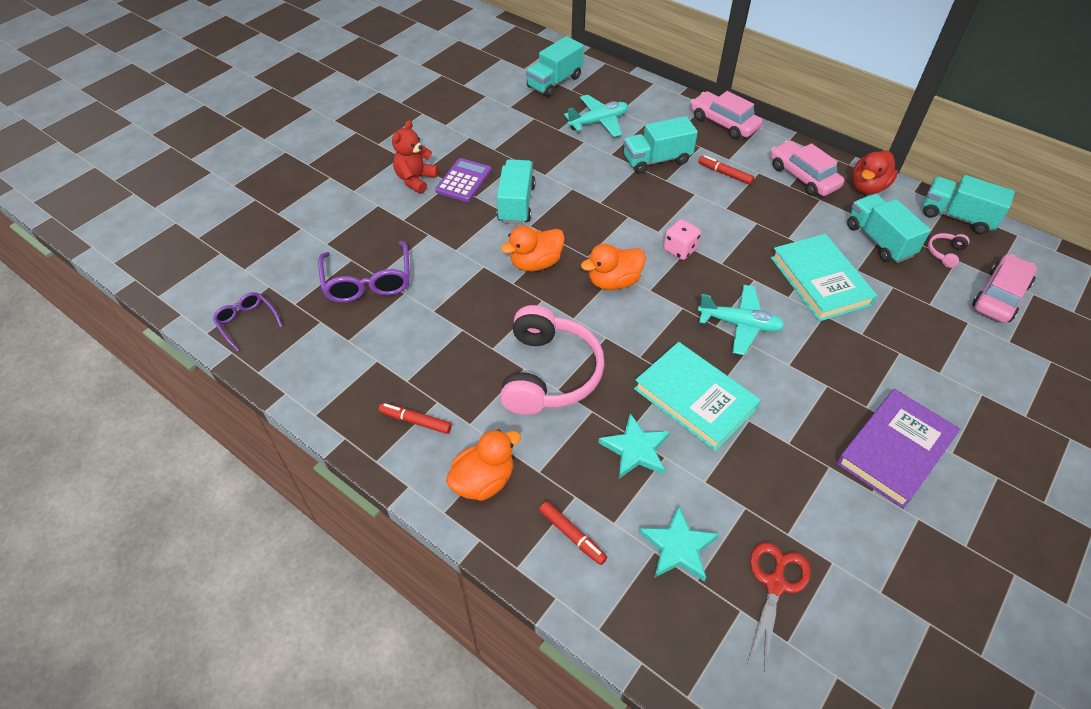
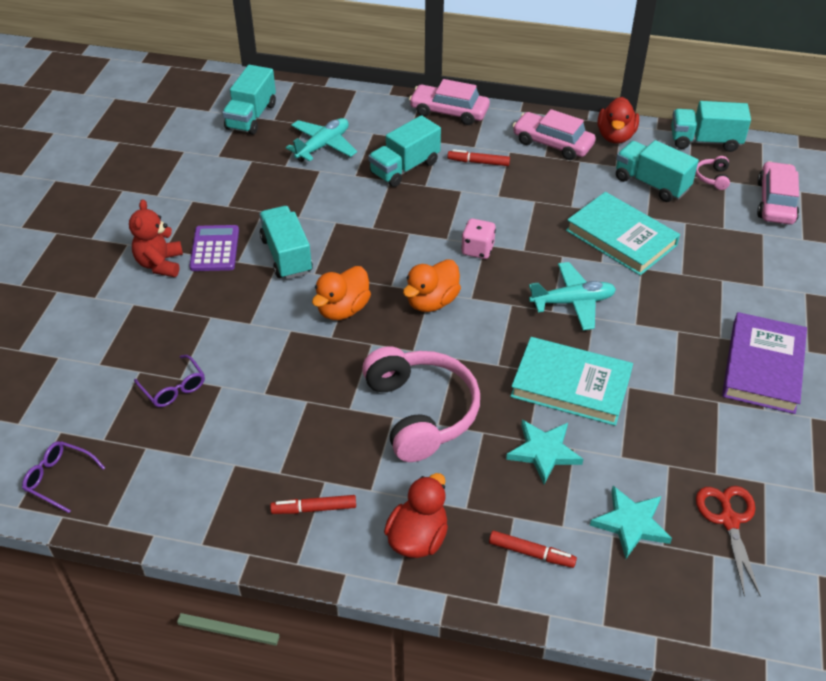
camera: 25 degrees left, 5 degrees down
(368, 282) = (173, 388): purple glasses -> purple glasses, size x0.59
(483, 481) = (418, 538): orange duck -> red duck

